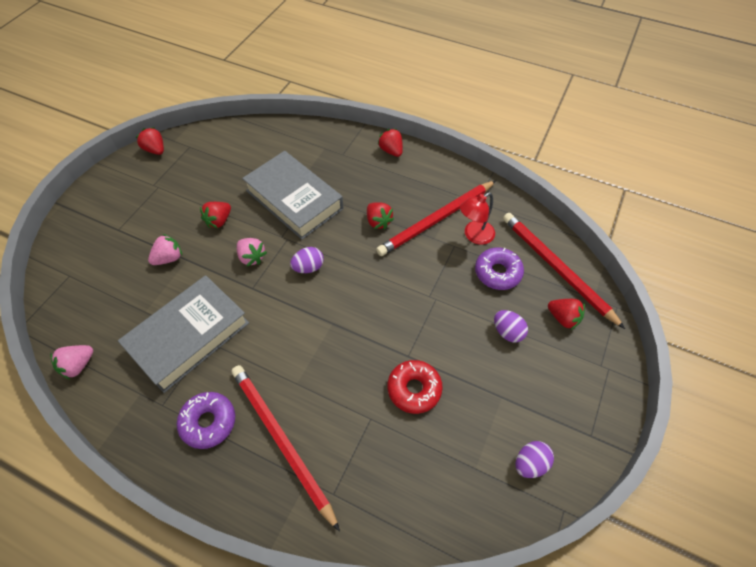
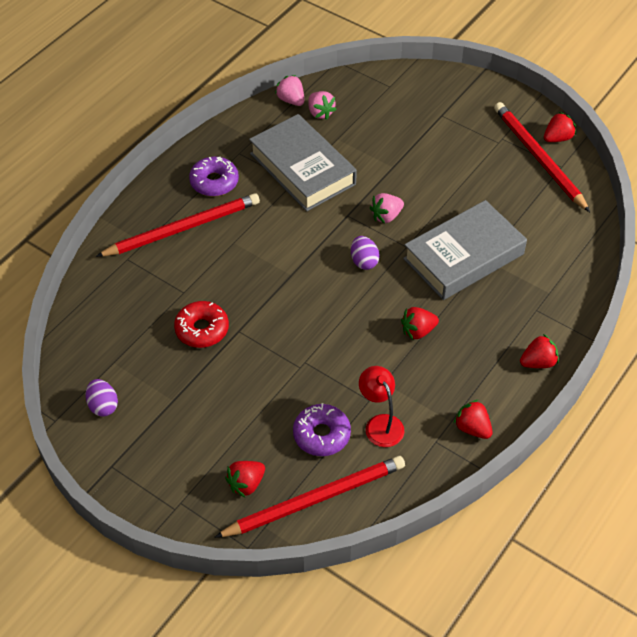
camera: 100 degrees right, 5 degrees down
(169, 258) = (397, 153): pink strawberry -> pink strawberry (320, 113)
(219, 221) = (441, 191): red strawberry -> red strawberry (472, 428)
(436, 220) = (411, 389): red pencil -> red pencil (538, 158)
(507, 332) = (242, 424): purple egg -> none

